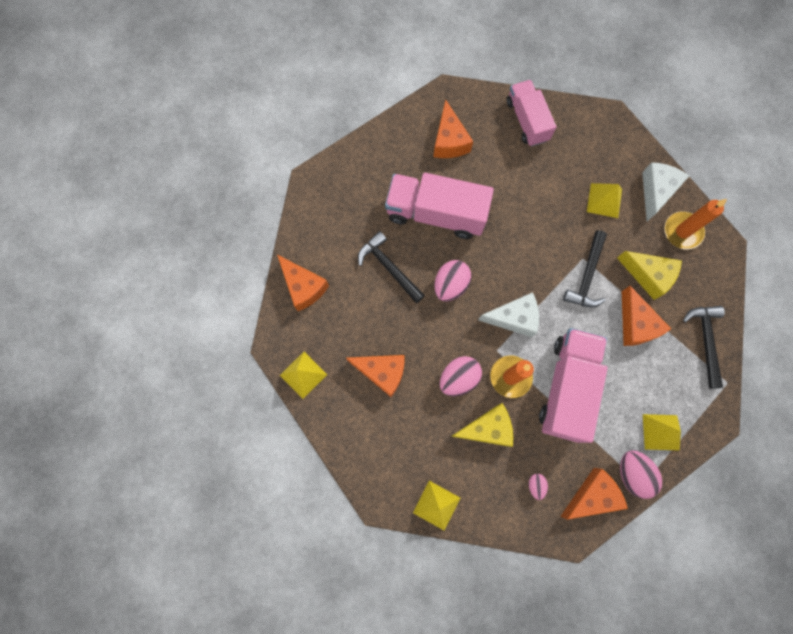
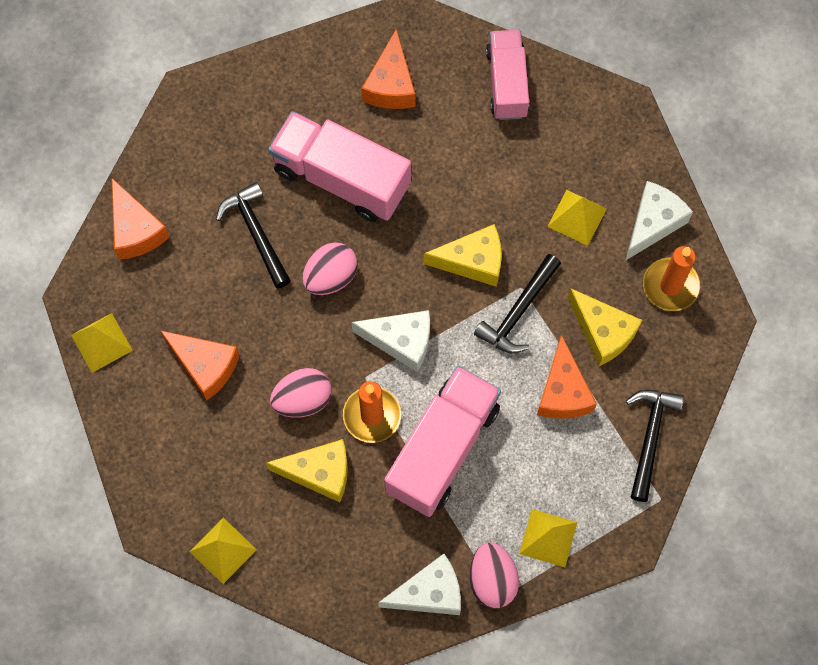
camera: 15 degrees right, 5 degrees down
(535, 485) = (359, 560): pink egg -> none
(544, 249) = (473, 261): none -> yellow cheese
(592, 495) = (429, 593): orange cheese -> white cheese

